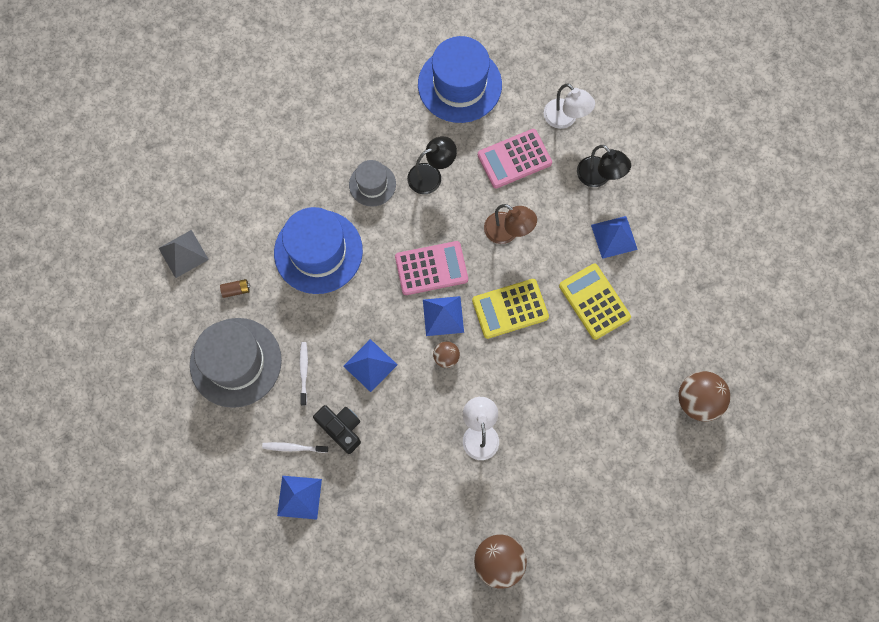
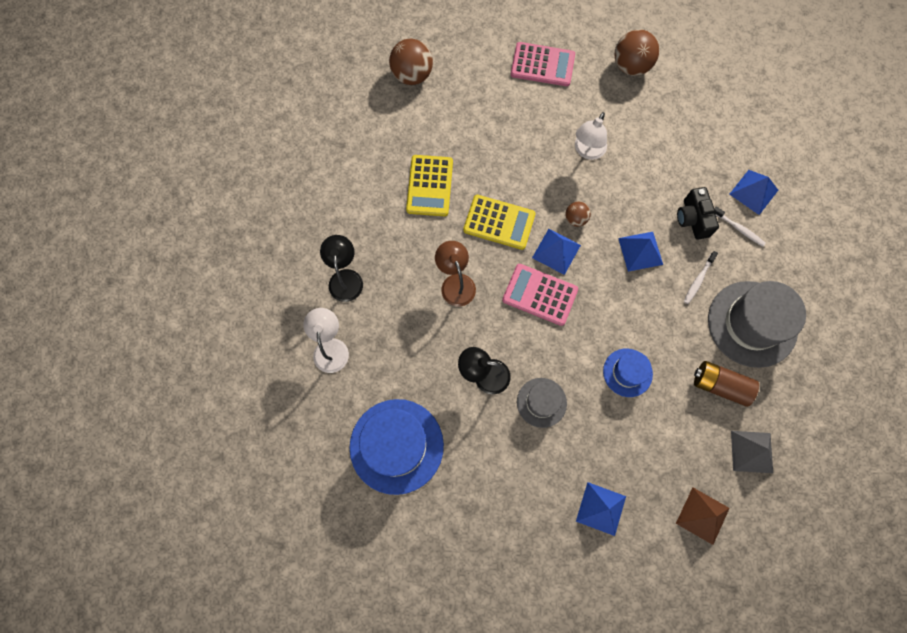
camera: 145 degrees left, 0 degrees up
(198, 182) = (702, 515): none -> brown pyramid
(236, 290) = (719, 385): brown battery -> brown battery, size x1.98
(318, 251) = (627, 372): blue hat -> blue hat, size x0.54
(514, 159) = (402, 341): pink calculator -> pink calculator (542, 65)
(614, 237) = (374, 223): blue pyramid -> blue pyramid (601, 508)

